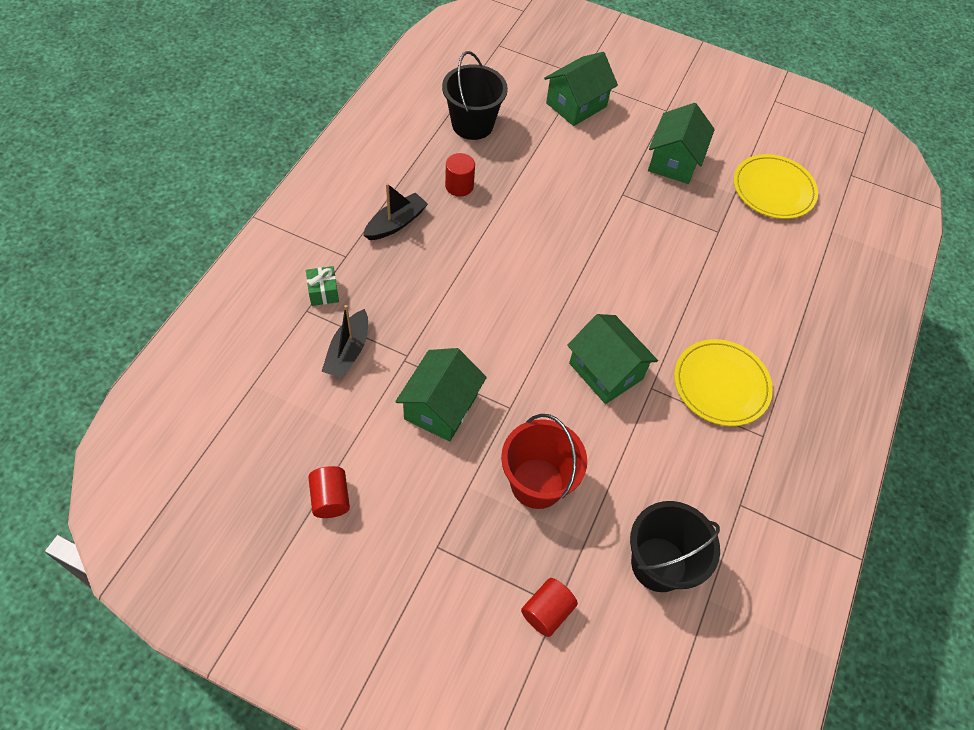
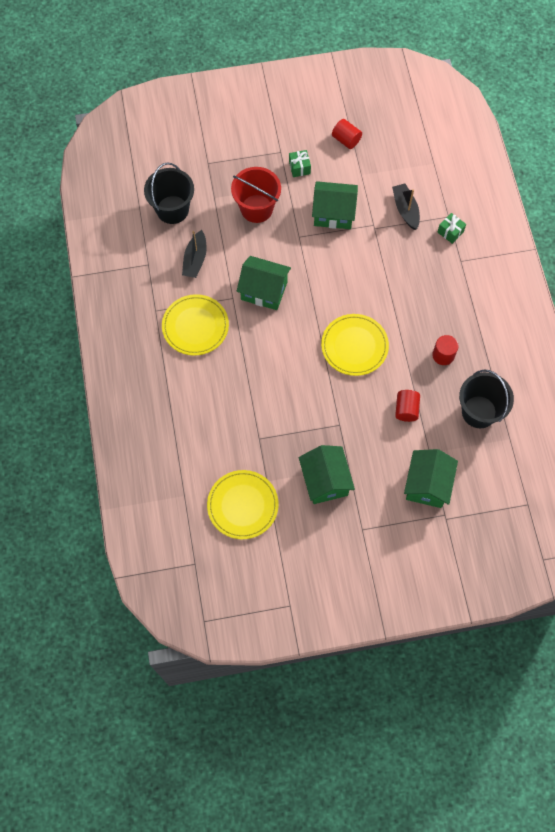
camera: 150 degrees right, 10 degrees up
(396, 223) = (454, 301): black boat -> black boat (195, 259)
(431, 502) = (299, 168): none -> green gift
(441, 407) = (333, 213): green house -> green house turned 75 degrees counterclockwise
(546, 250) = (354, 346): none -> yellow plate
(547, 611) = (211, 158): red cylinder -> red cylinder (406, 409)

